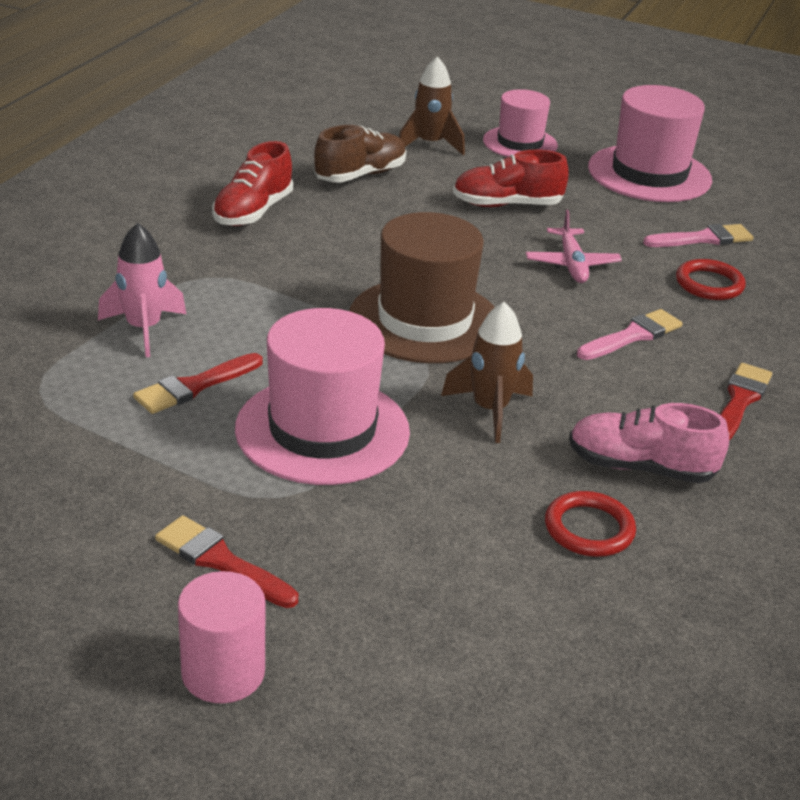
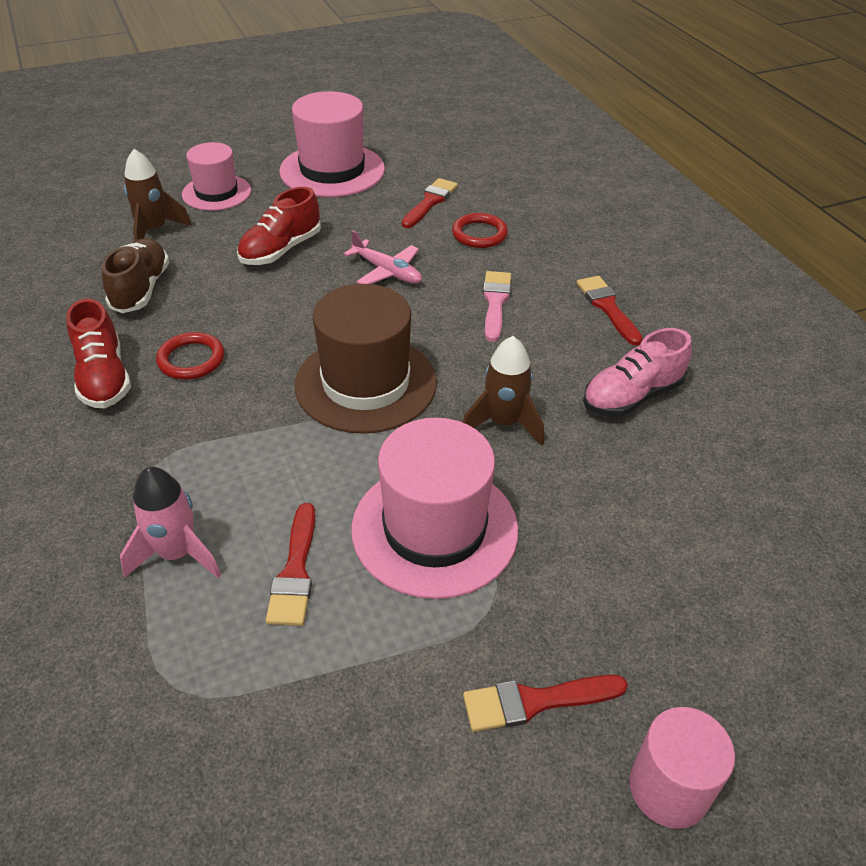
camera: 45 degrees left, 10 degrees up
(589, 529) = (672, 464): red ring -> red ring (191, 359)
(703, 239) = (430, 202): pink brush -> red brush

